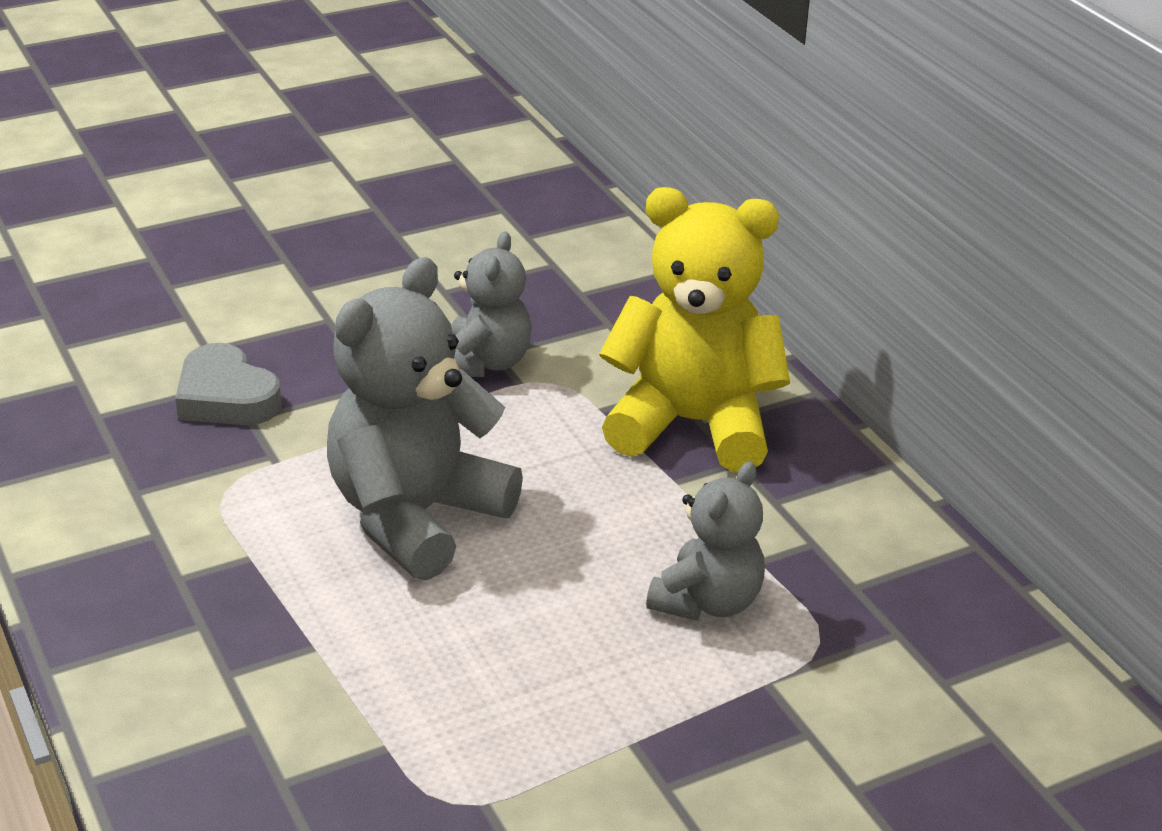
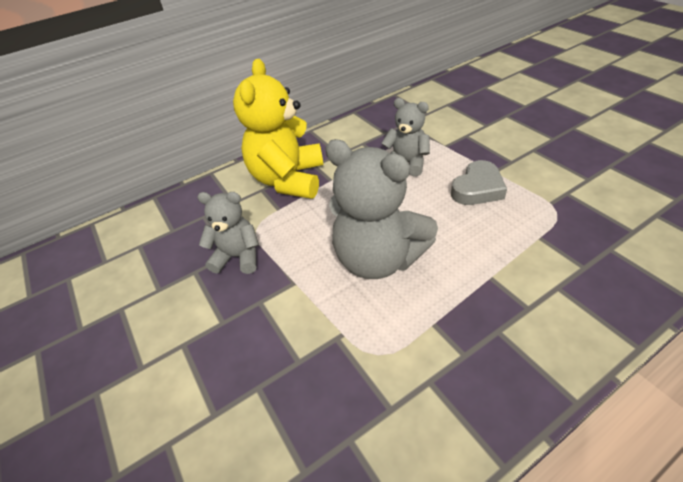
camera: 90 degrees left, 10 degrees up
(226, 397) = (276, 383): grey heart -> grey heart (477, 188)

